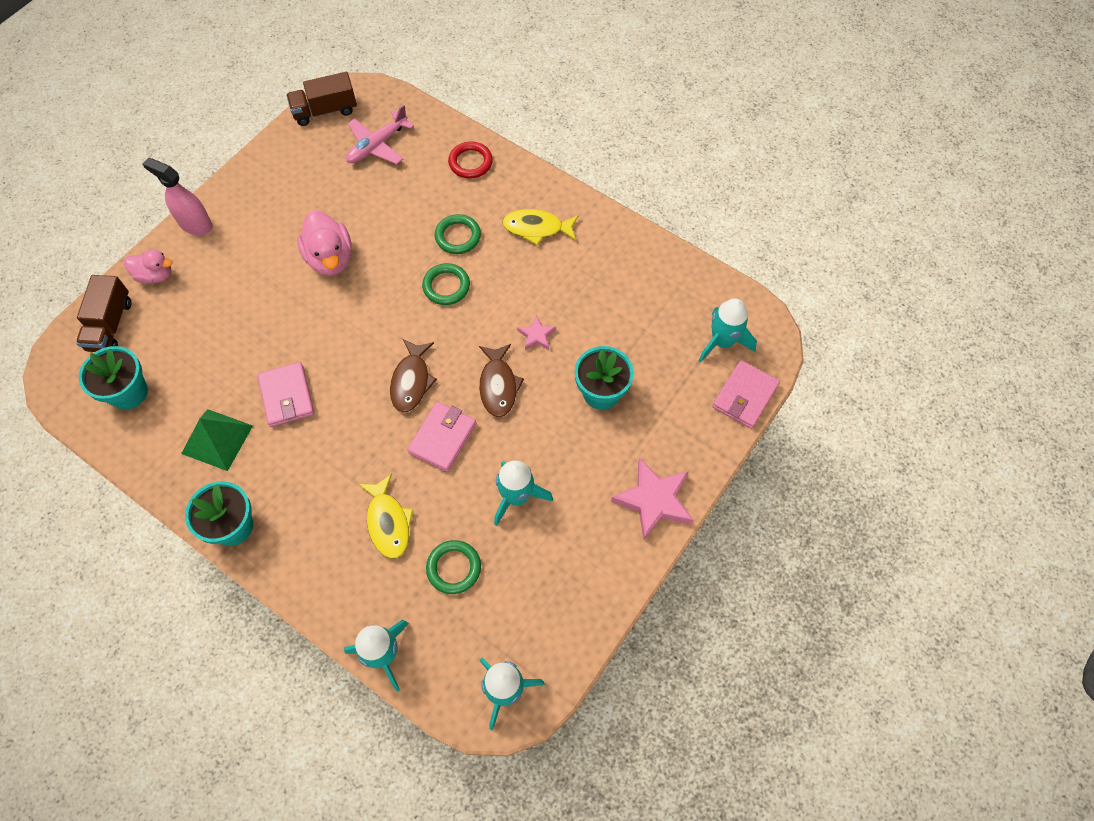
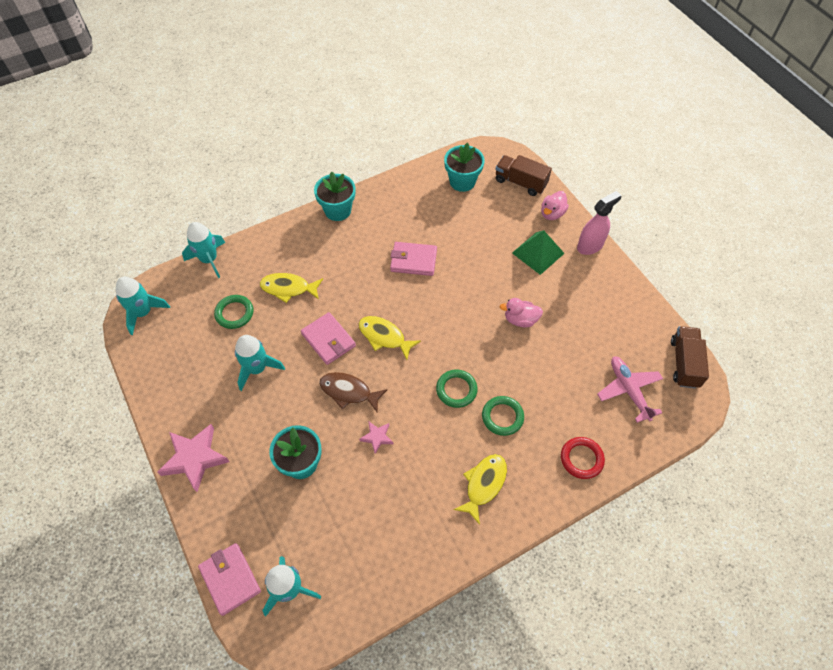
camera: 115 degrees right, 5 degrees down
(217, 439) = (402, 217): green pyramid -> green pyramid (538, 253)
(330, 258) = (520, 320): pink duck -> pink duck, size x0.64
(411, 381) = (384, 336): brown fish -> yellow fish

